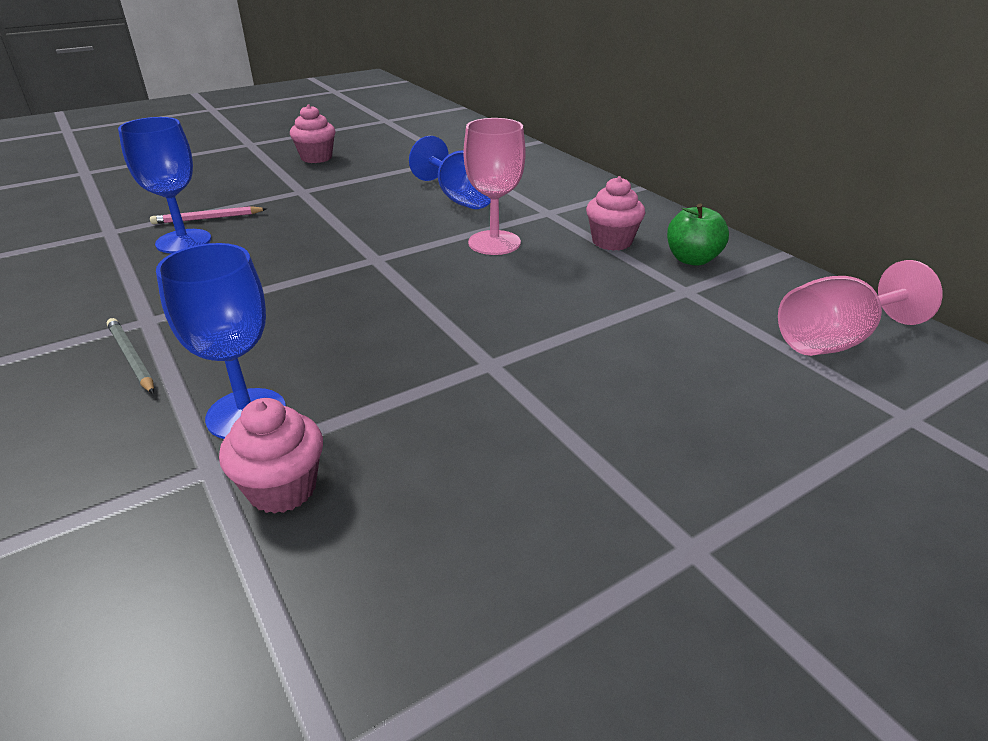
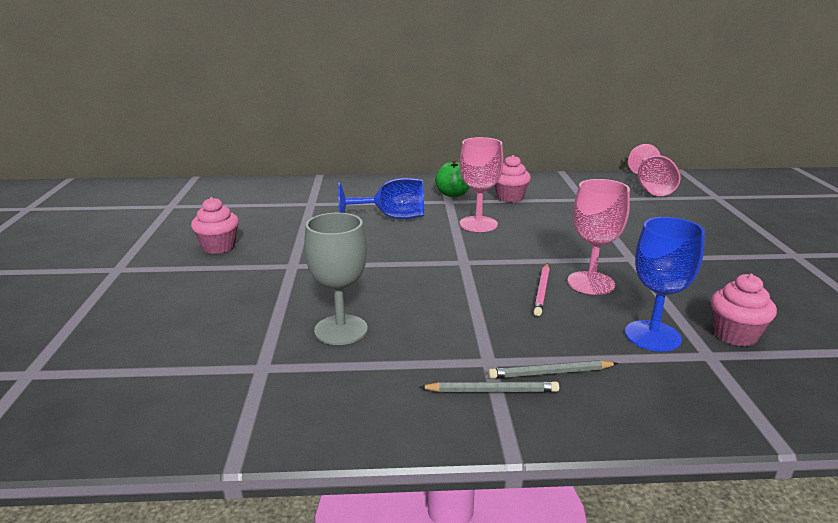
camera: 60 degrees left, 10 degrees down
(89, 333) = (492, 391): none -> grey pencil
(183, 241) = (341, 330): blue goblet -> grey goblet
(208, 218) = (299, 313): pink pencil -> pink pencil (542, 291)
(377, 345) = (591, 283): none -> pink goblet
(692, 259) = (550, 188): green apple -> green apple (453, 194)

